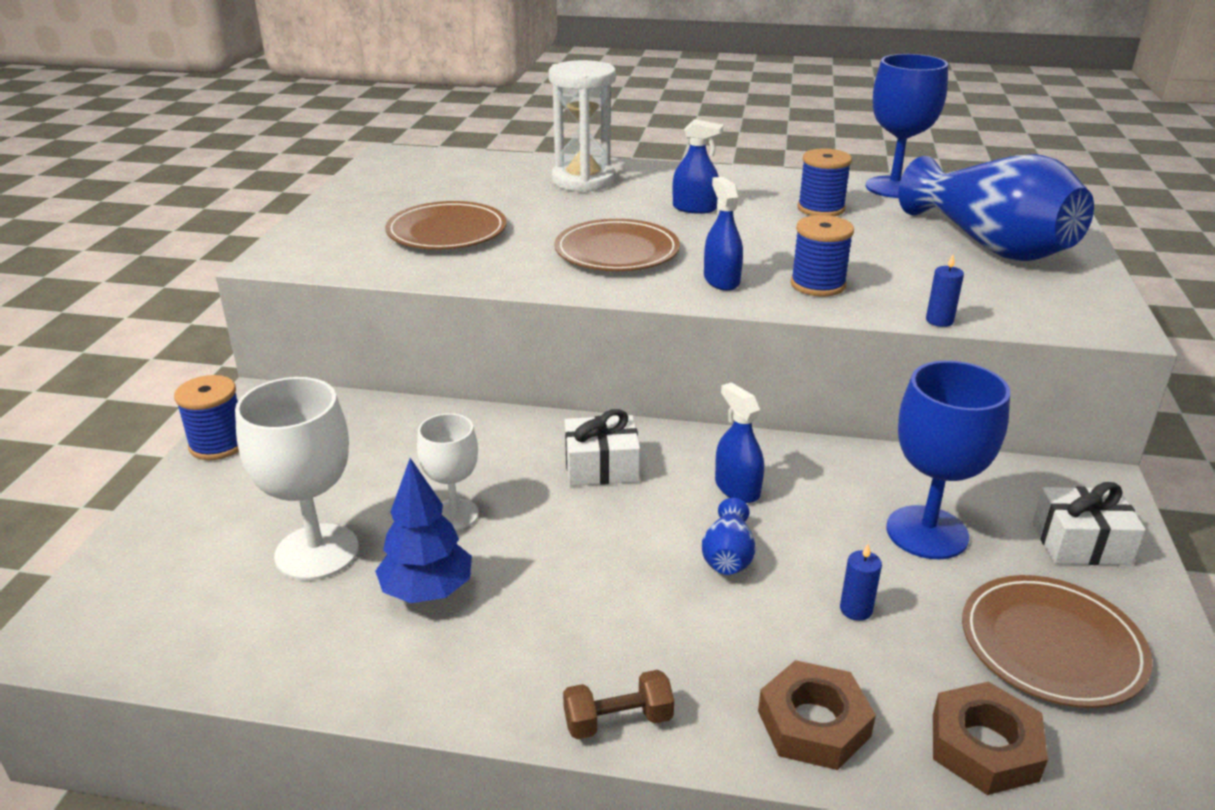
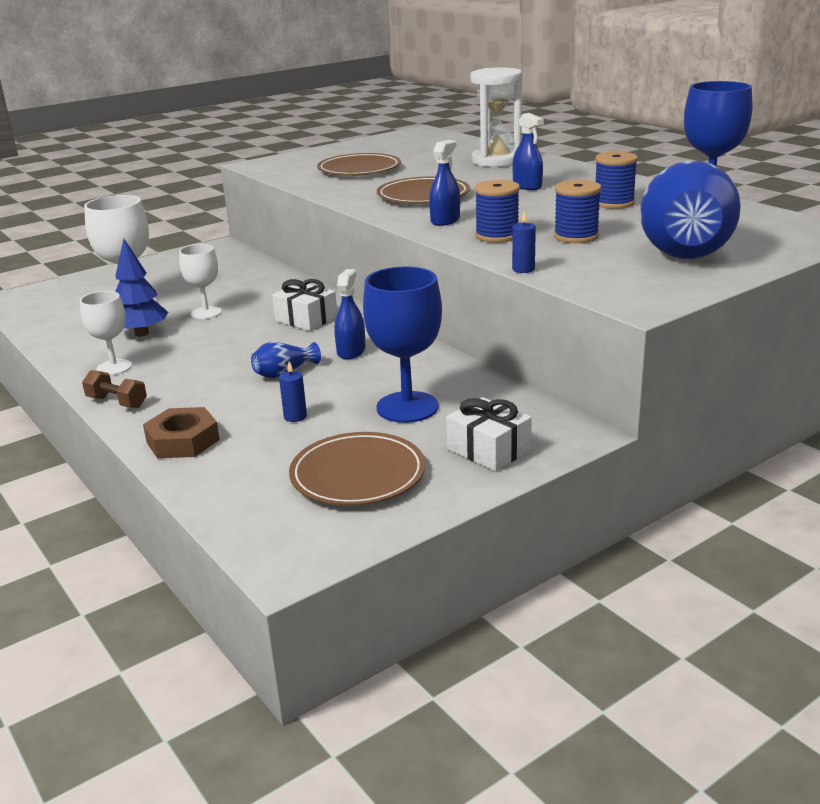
camera: 45 degrees right, 5 degrees down
(218, 444) = (172, 257): blue spool -> blue spool (576, 236)
(499, 668) = (114, 367): none -> white goblet
(984, 746) = (232, 485): brown nut -> none

